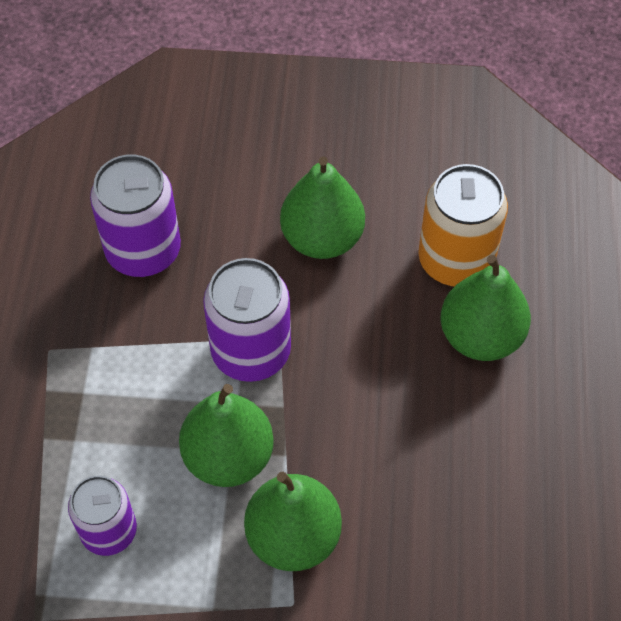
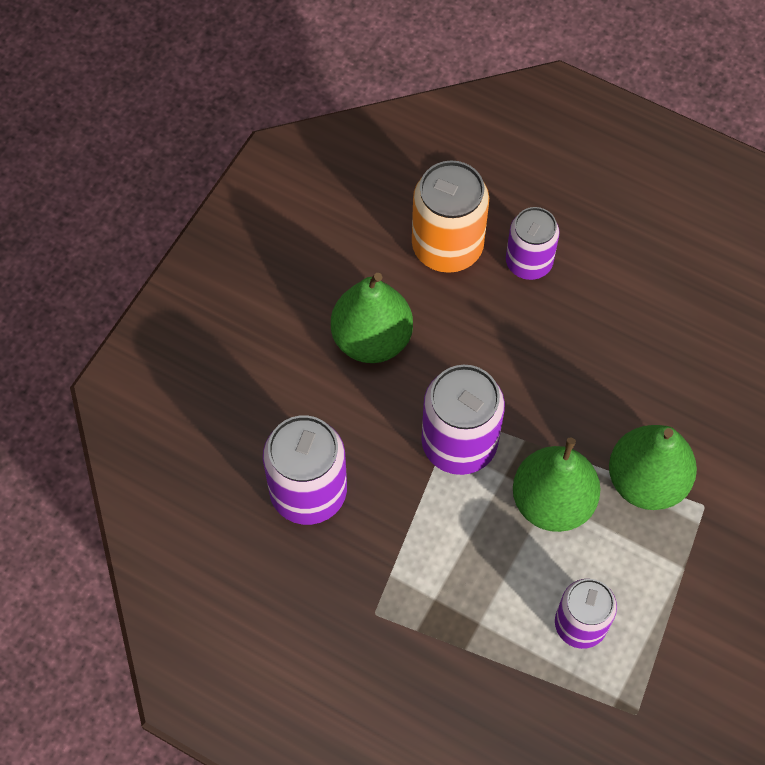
camera: 65 degrees left, 5 degrees up
(480, 336) = (528, 262): green pear -> purple can

